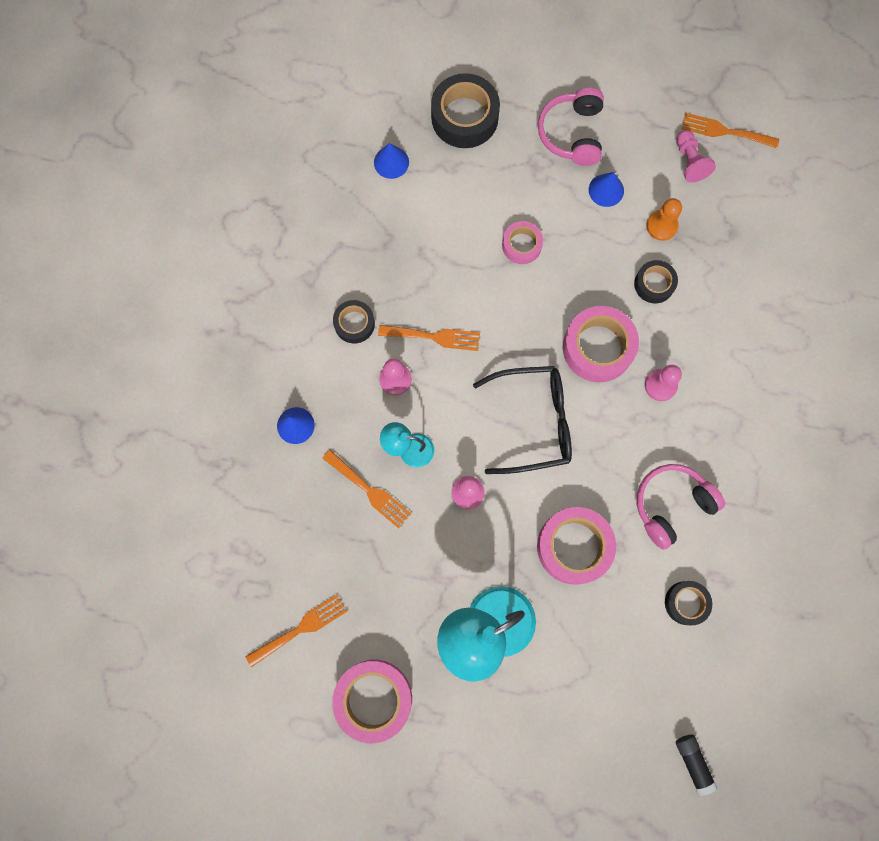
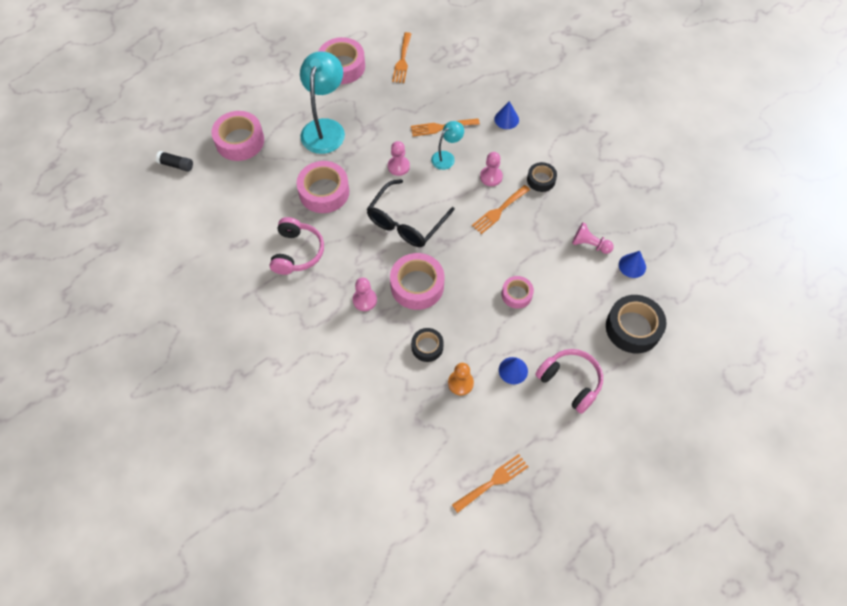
camera: 130 degrees right, 15 degrees down
(594, 718) = (240, 141): none -> pink tape
(686, 603) = (244, 219): black tape -> none
(689, 162) = (490, 438): pink pawn -> pink pawn (589, 244)

